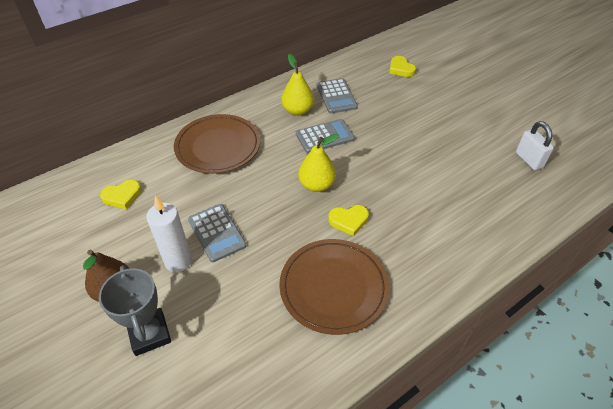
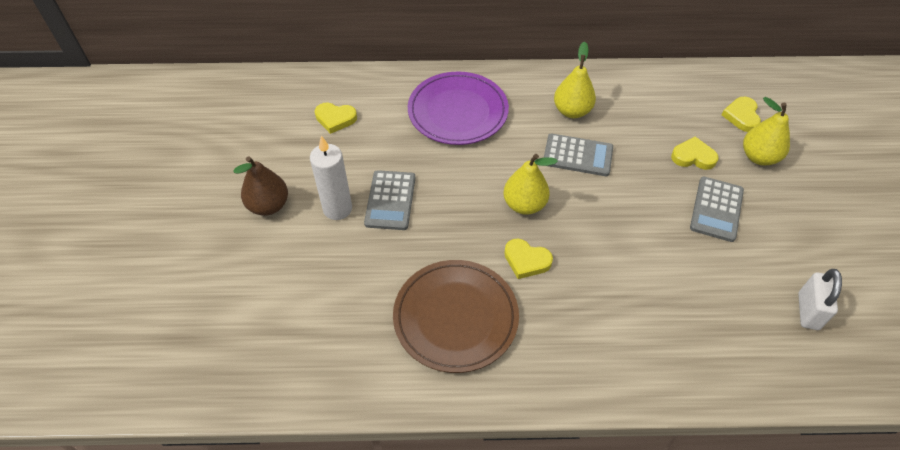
camera: 35 degrees right, 5 degrees up
(149, 334) = (269, 260): grey trophy -> none
(218, 146) = (458, 111): brown plate -> purple plate
(336, 96) = (630, 114): grey calculator -> grey calculator (716, 209)
(394, 104) = (693, 157): none -> yellow heart
(429, 87) = (759, 157): none -> yellow pear

